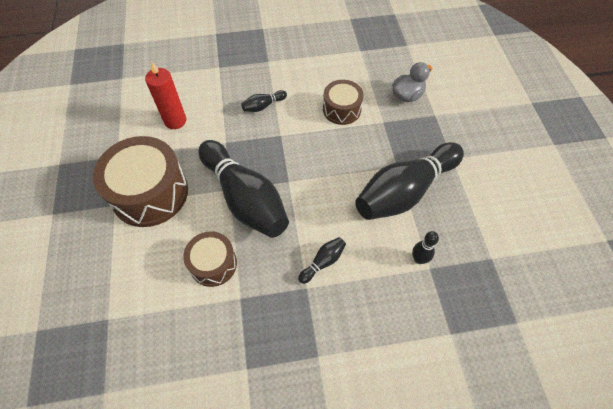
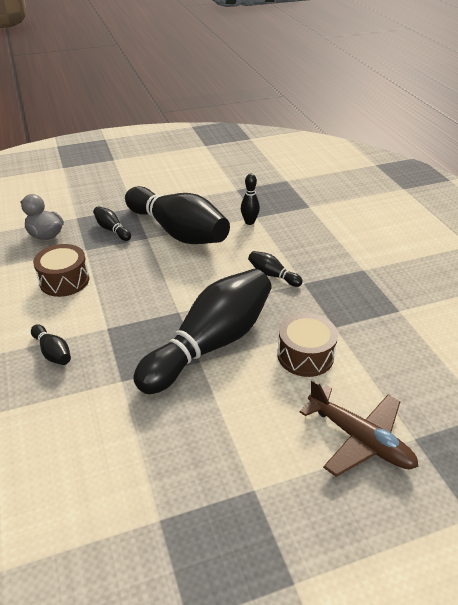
camera: 100 degrees left, 20 degrees down
(122, 279) = (360, 439): none -> brown plane
(150, 193) = (223, 448): brown drum -> none
(175, 121) = (78, 454): red candle -> none
(412, 140) = (112, 229): none -> black bowling pin

